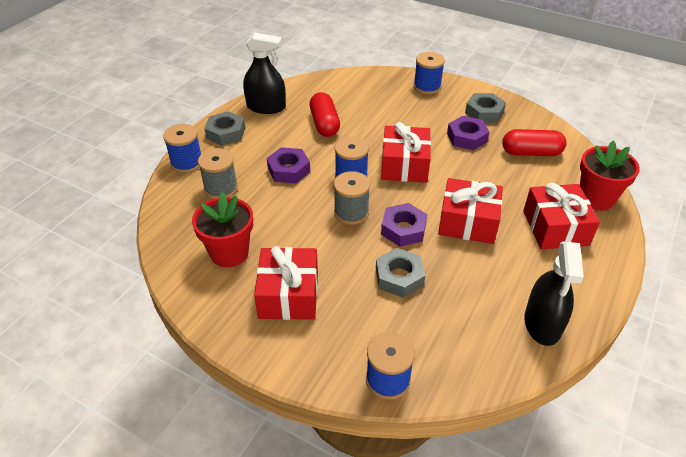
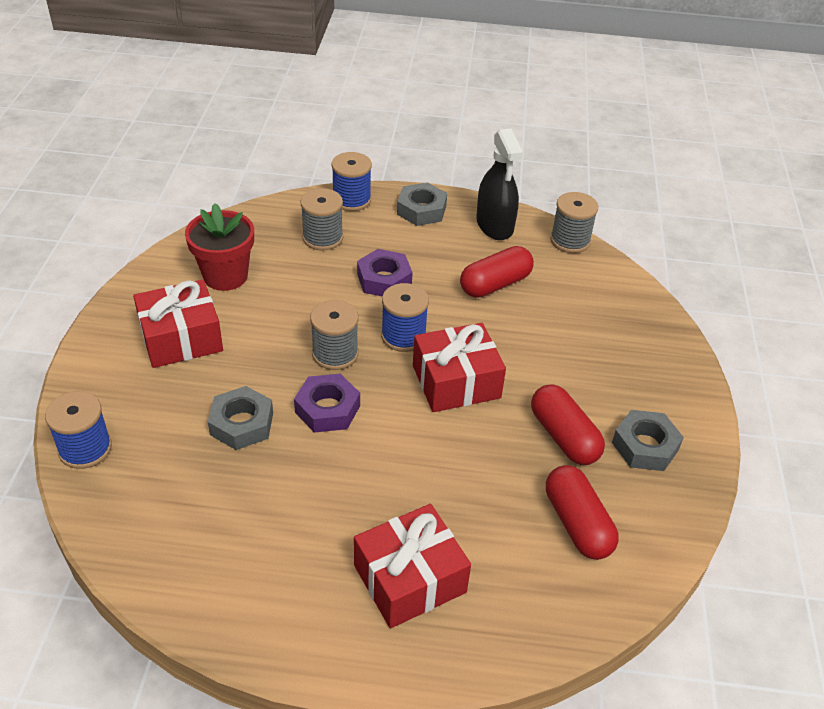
camera: 65 degrees right, 0 degrees up
(303, 83) = (570, 240): none -> grey spool
(427, 87) = (663, 365): blue spool -> none
(466, 137) = (563, 436): purple nut -> red capsule
(468, 222) = (372, 472): red gift -> none
(542, 323) = (212, 586): black spray bottle -> none
(596, 198) = (509, 628): red flower pot -> none

